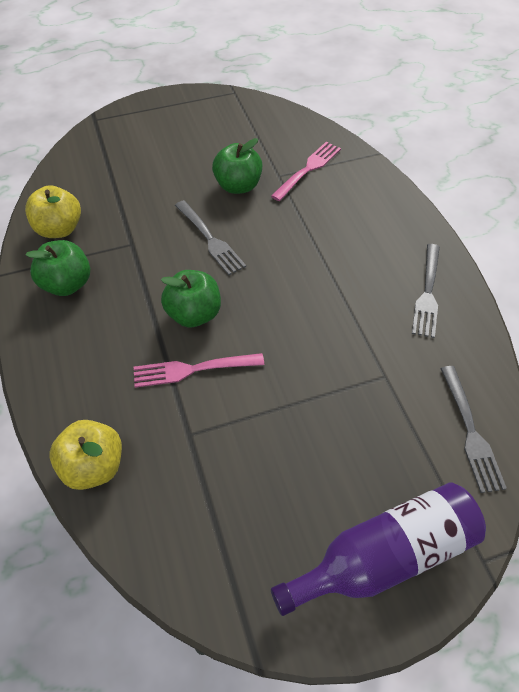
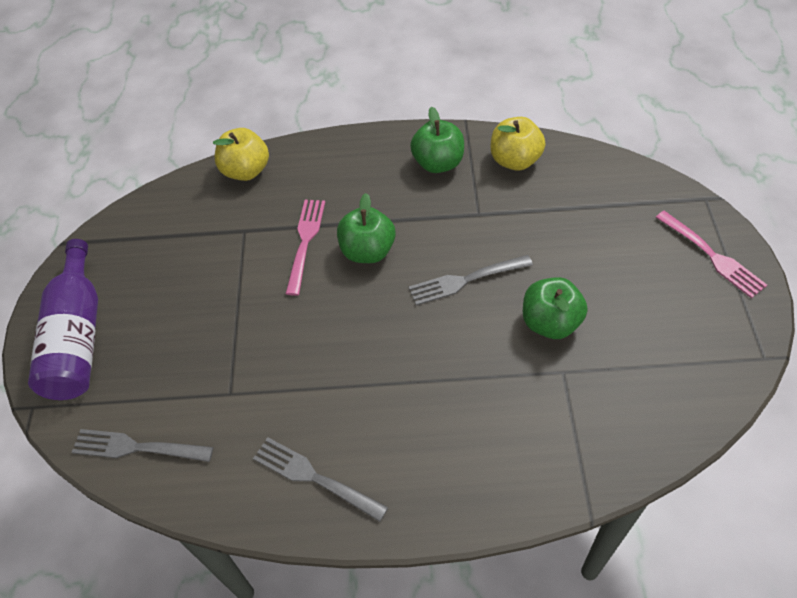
camera: 110 degrees right, 0 degrees up
(308, 170) = (568, 409): pink fork -> pink fork (711, 255)

